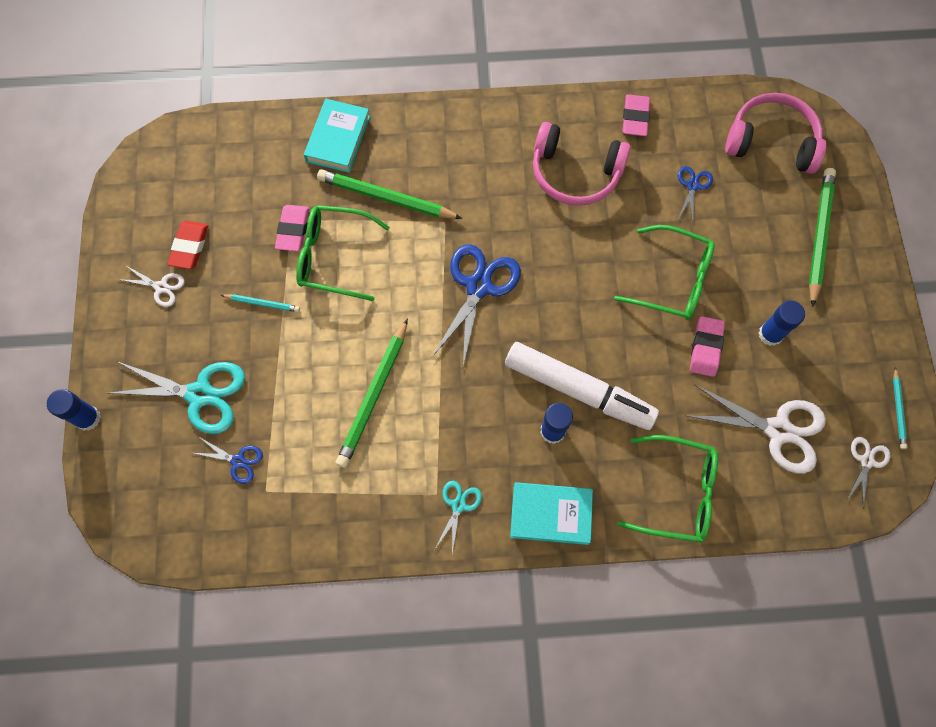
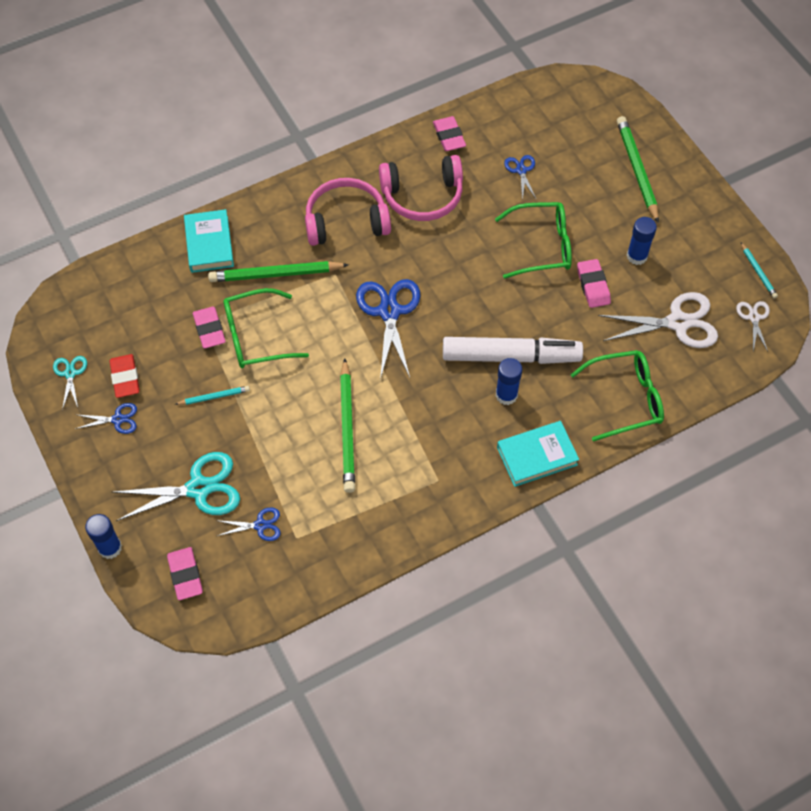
camera: 25 degrees left, 10 degrees down
(142, 480) = (185, 575): none -> pink eraser
(161, 287) = (118, 419): white scissors -> blue scissors
(458, 505) = (461, 480): turquoise scissors -> turquoise scissors (70, 373)
(771, 142) = (565, 115): pink headphones -> pink headphones (346, 221)

